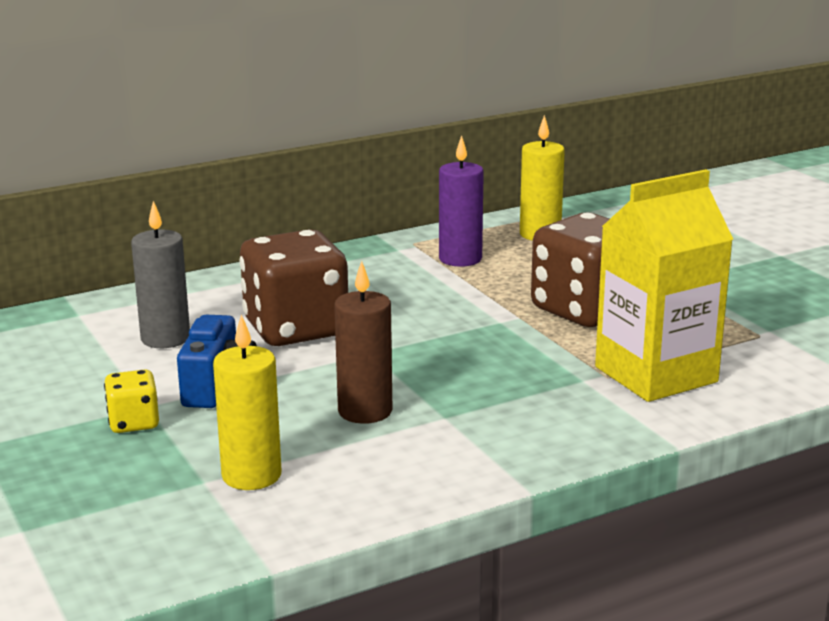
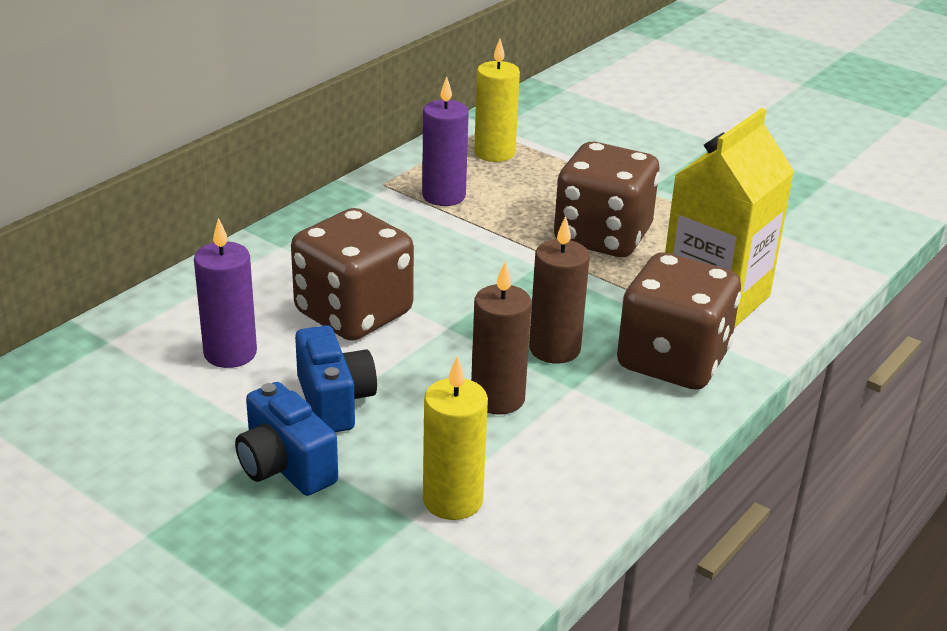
camera: 25 degrees left, 10 degrees up
(134, 423) = (285, 466): yellow dice -> blue camera
(165, 338) = (230, 353): grey candle -> purple candle
(455, 385) = (554, 349): none -> brown candle
(564, 414) = (673, 361): none -> brown dice

